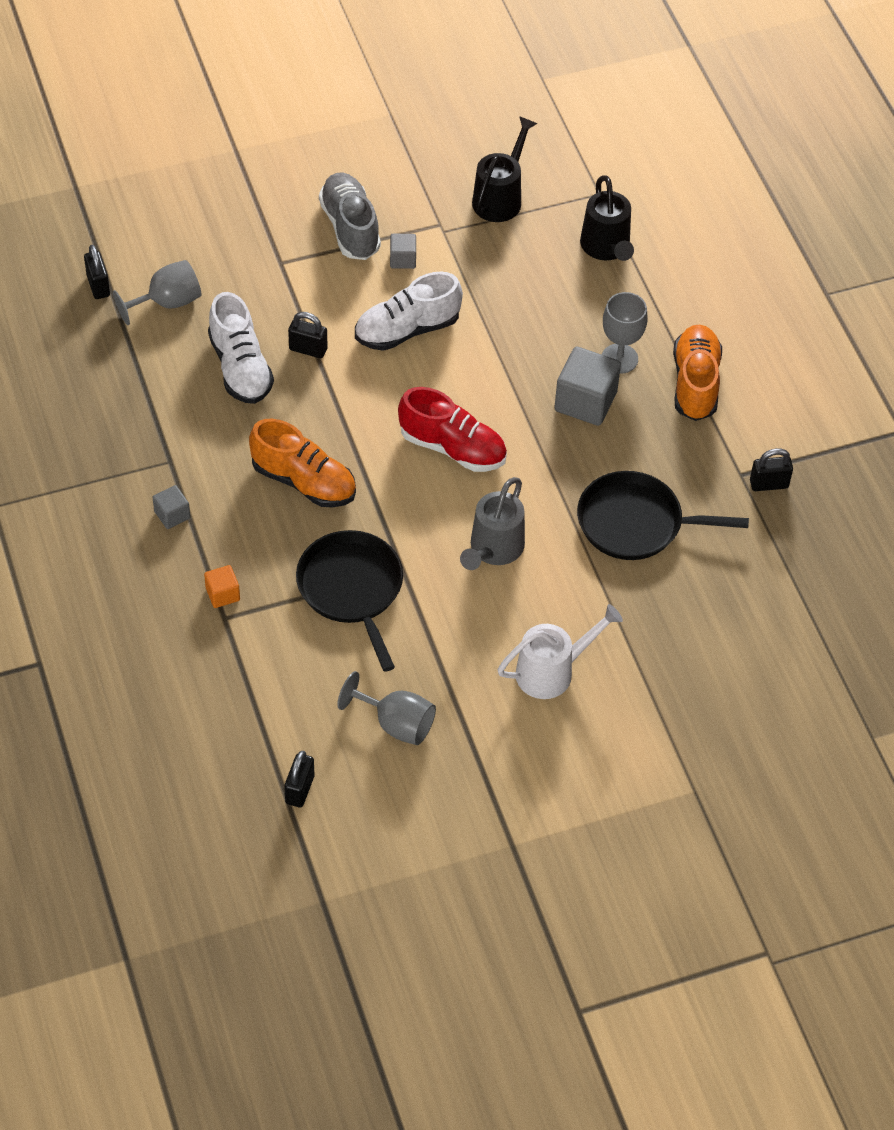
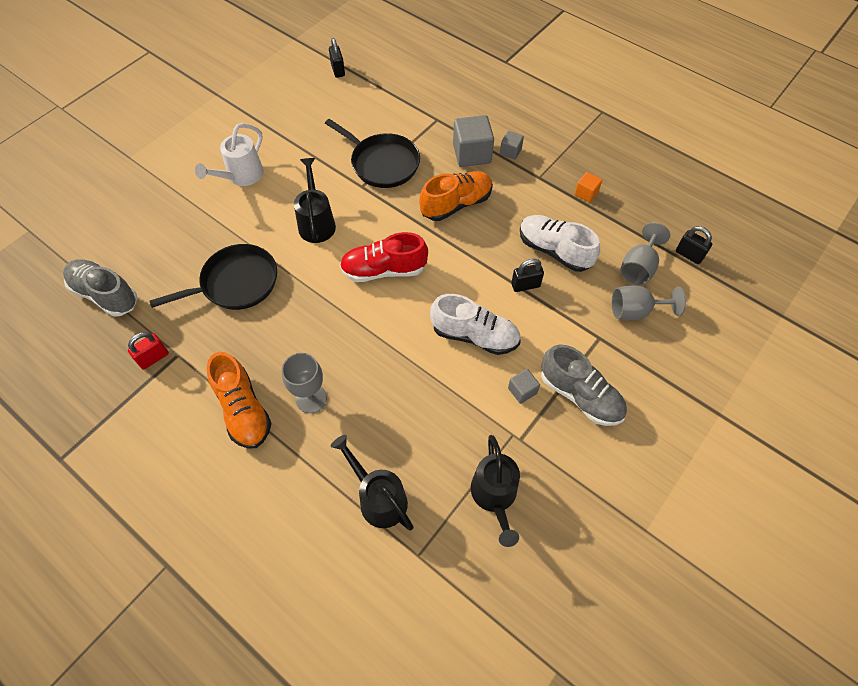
camera: 150 degrees right, 5 degrees up
(222, 594) = (448, 129): orange cube -> orange cube (586, 193)
(304, 481) = (456, 204): orange shoe -> orange shoe turned 150 degrees clockwise
(395, 723) = (311, 115): grey goblet -> grey goblet (635, 311)
(407, 330) = (475, 335): white shoe -> white shoe turned 75 degrees clockwise
(493, 550) = (316, 222): grey watering can -> black watering can
(585, 401) = (316, 350): grey cube -> grey cube (472, 154)
(768, 484) = (153, 358): black padlock -> red padlock
(799, 590) = (105, 294): none -> grey shoe

